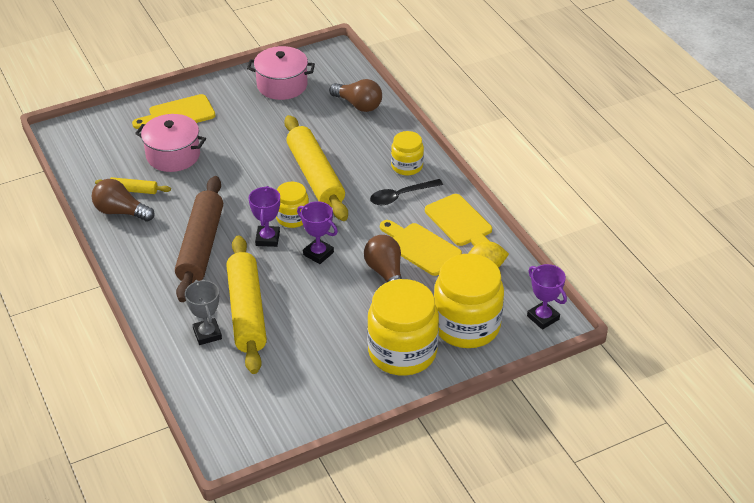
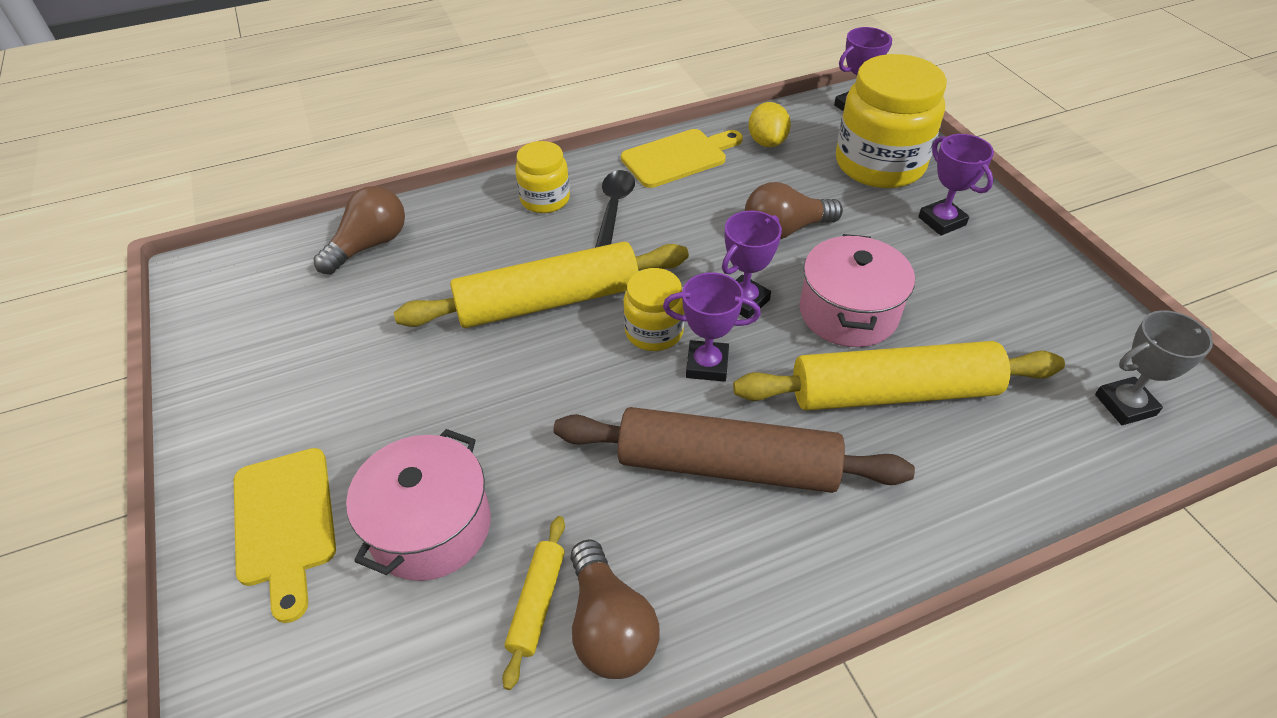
camera: 85 degrees left, 5 degrees up
(121, 212) = (609, 627): brown light bulb -> brown light bulb turned 45 degrees counterclockwise
(207, 334) = (959, 448): grey trophy -> grey trophy (1125, 405)
(282, 85) = (263, 343): pink pot -> pink pot (848, 312)
(400, 196) = (614, 209): black spoon -> black spoon turned 150 degrees counterclockwise
(402, 352) = (942, 221): yellow jar -> purple trophy
(420, 247) = (729, 195): yellow cutting board -> none

